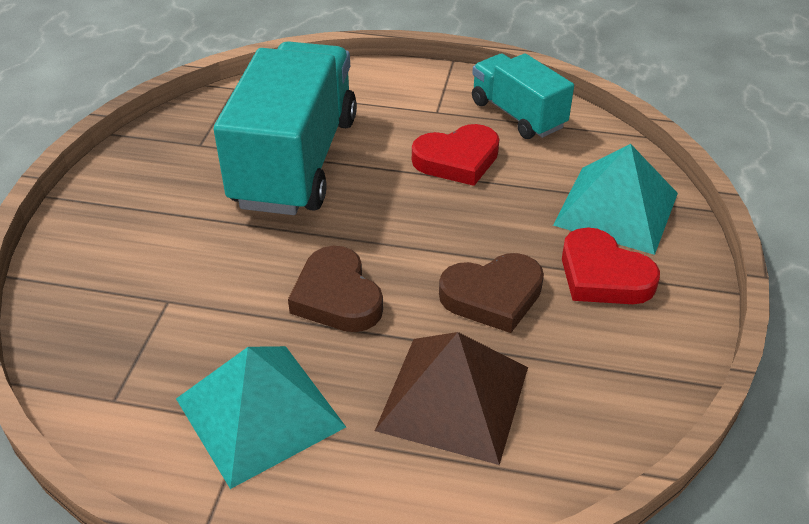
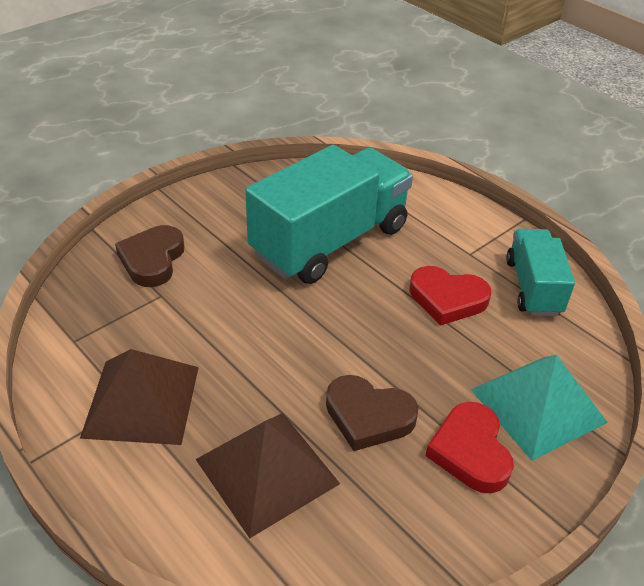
camera: 35 degrees right, 0 degrees up
(259, 412) = (142, 401): turquoise pyramid -> brown pyramid
(337, 297) = (262, 353): brown heart -> brown heart (152, 260)

